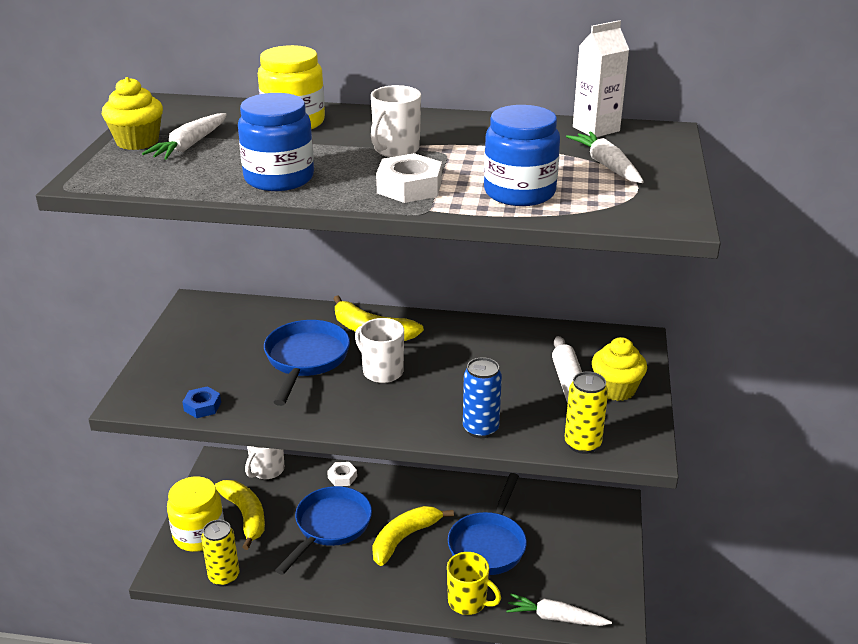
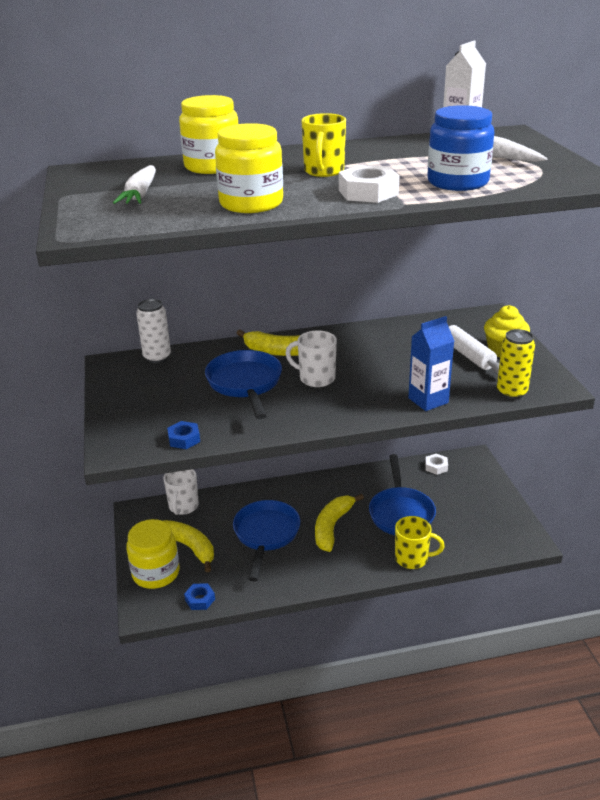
camera: 20 degrees left, 0 degrees up
(137, 142) = (87, 199): yellow cupcake -> none
(224, 577) = (200, 599): yellow can -> blue nut
(243, 307) = (157, 357): none -> white can
(279, 178) = (251, 203): blue jar -> yellow jar
(342, 477) = (251, 495): white nut -> white nut (436, 467)
(395, 150) = (324, 171): white mug -> yellow mug
(480, 429) = (428, 400): blue can -> blue carton
(555, 618) = (484, 550): white carrot -> none

